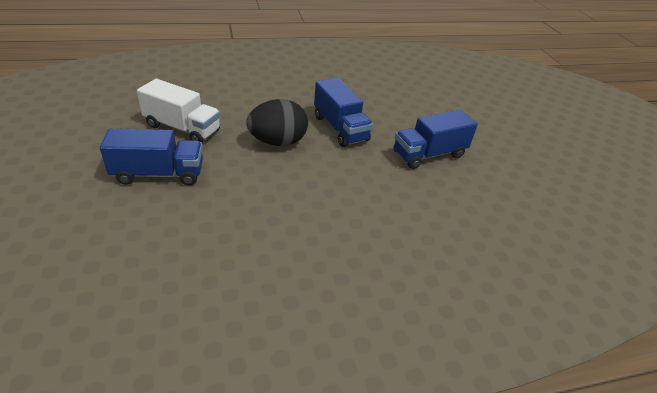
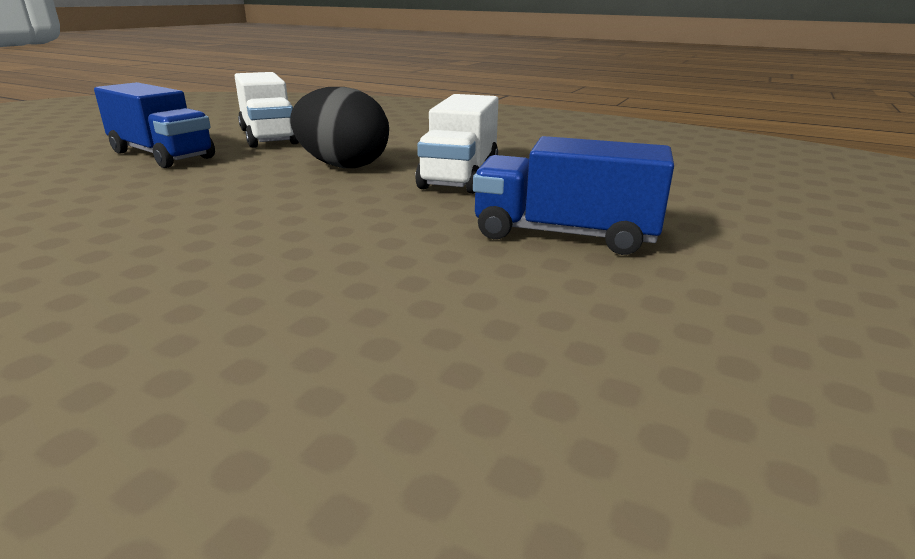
camera: 45 degrees right, 15 degrees down
(340, 128) = (460, 175): blue truck -> white truck

